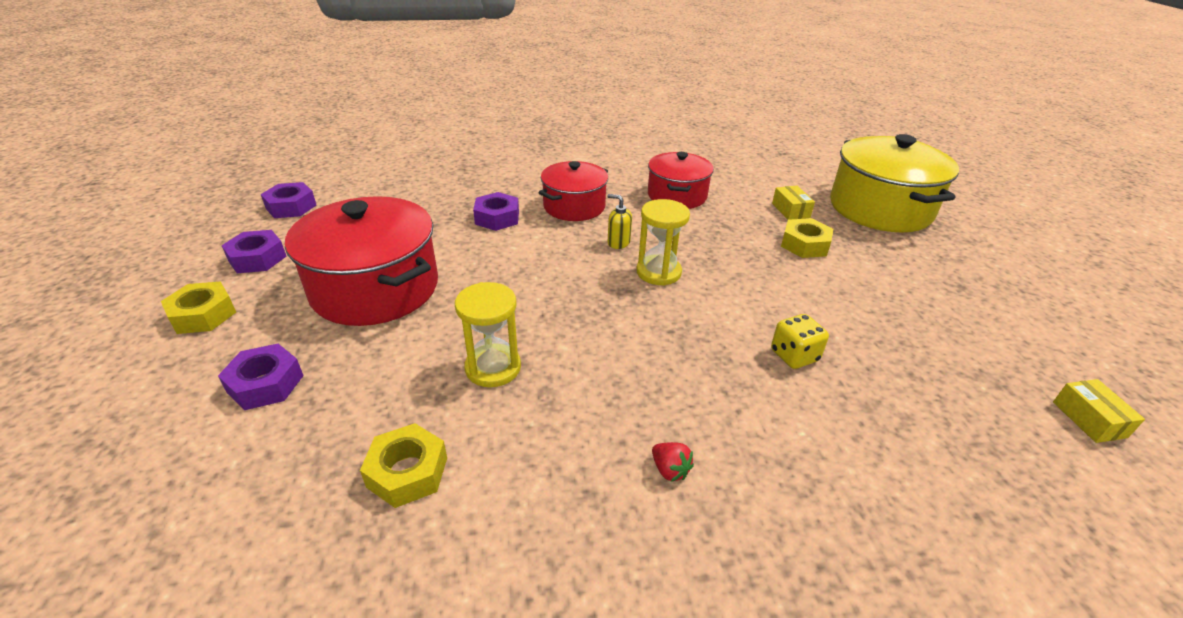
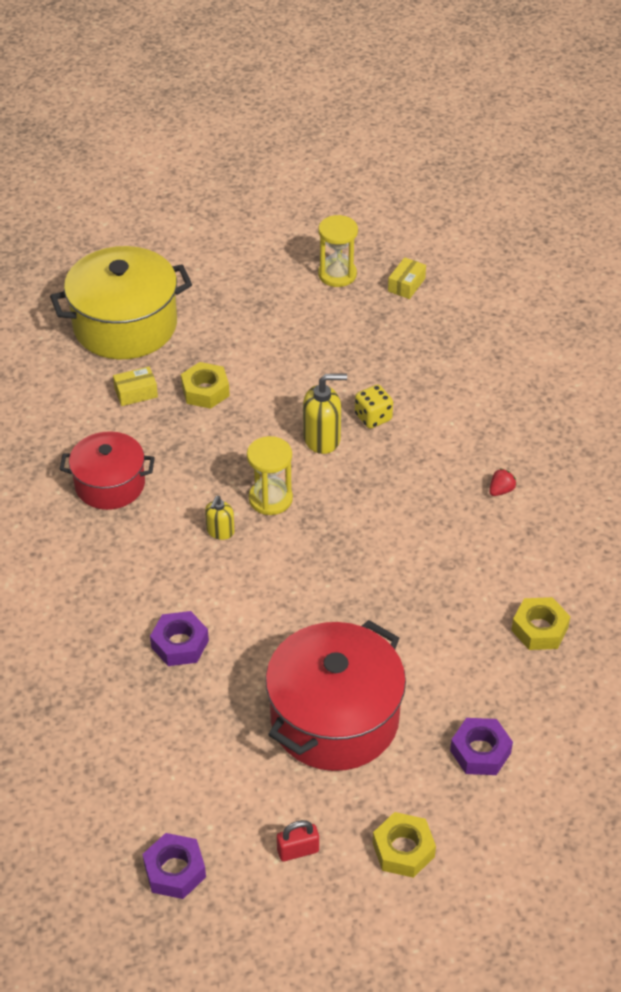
camera: 95 degrees left, 10 degrees up
(257, 258) = (298, 850): purple nut -> red padlock
(493, 368) = (427, 601): yellow hourglass -> yellow hourglass (337, 274)
(574, 206) = (145, 575): red pot -> none
(750, 312) = (322, 438): none -> yellow soap dispenser
(1089, 419) = (406, 285): yellow box -> yellow box turned 45 degrees counterclockwise

